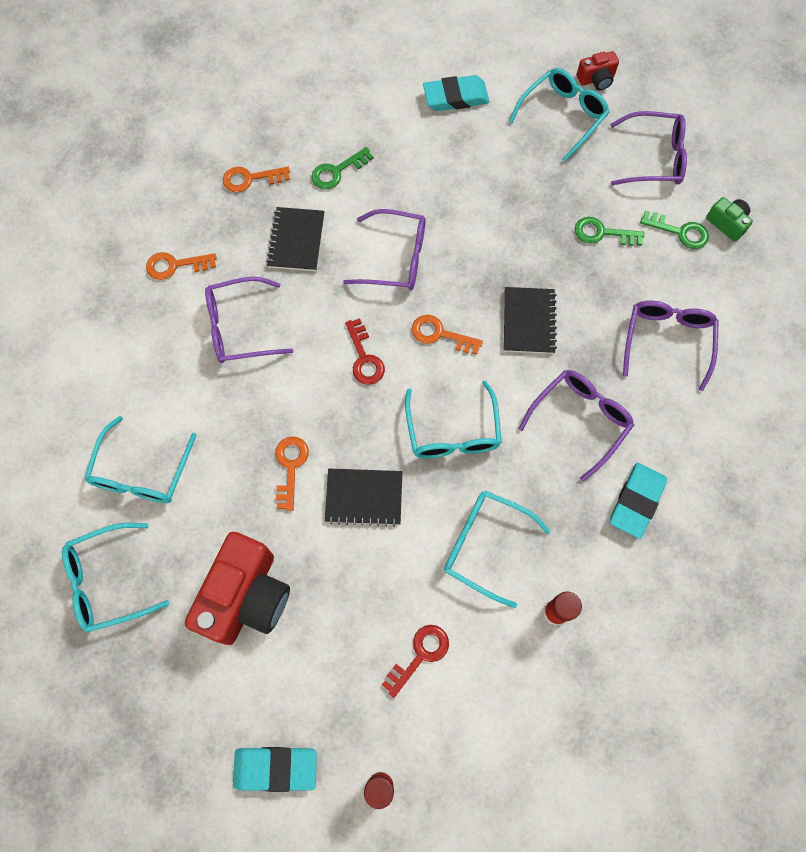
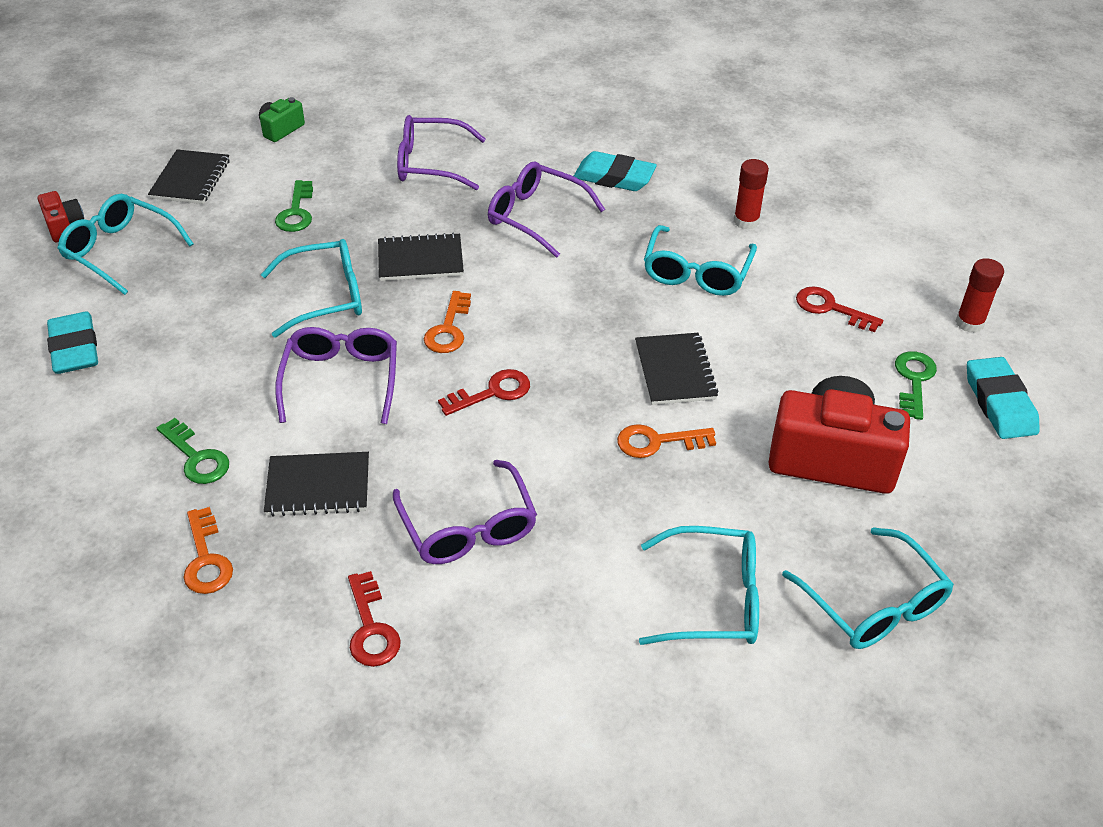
camera: 100 degrees left, 25 degrees down
(175, 265) = (371, 628): orange key -> red key
(452, 432) = (573, 307): turquoise glasses -> turquoise glasses (326, 297)
(654, 158) = (190, 179): purple glasses -> black notebook
(680, 232) = (293, 159): green key -> green key (914, 380)

